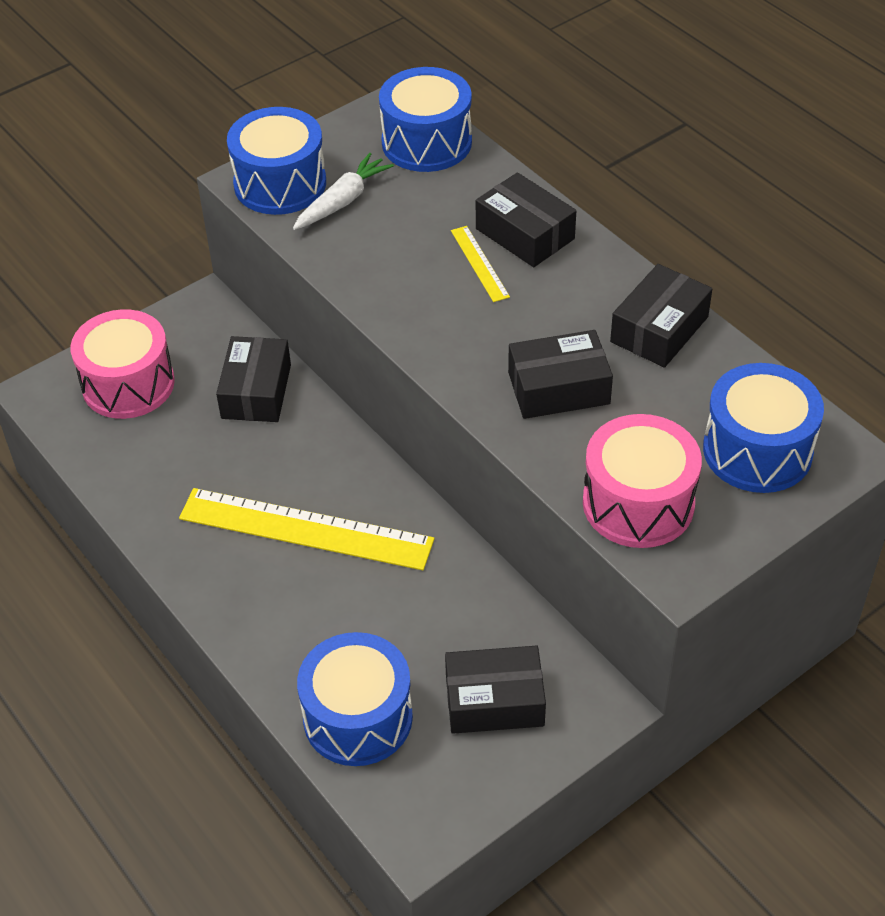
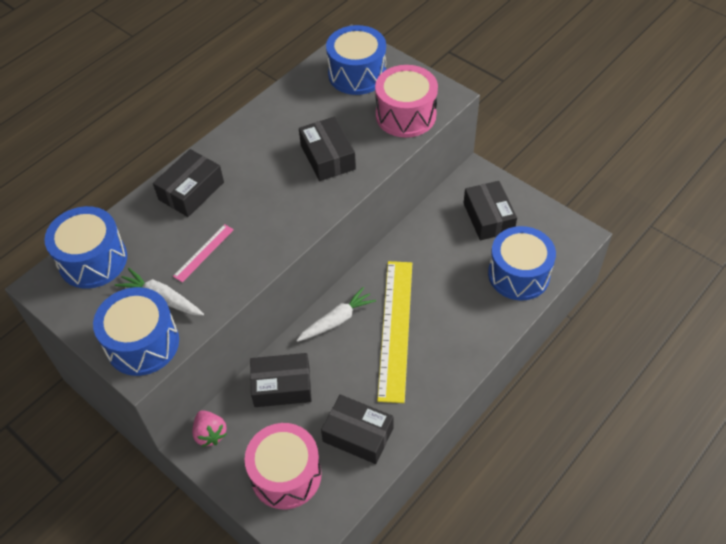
camera: 100 degrees left, 5 degrees up
(214, 318) = (210, 434): none -> pink strawberry
(343, 462) = (337, 320): none -> white carrot
(406, 241) = (204, 252): none -> pink ruler
(479, 263) = (222, 210): yellow ruler -> none
(659, 329) = (272, 119): black box -> black box (358, 434)

